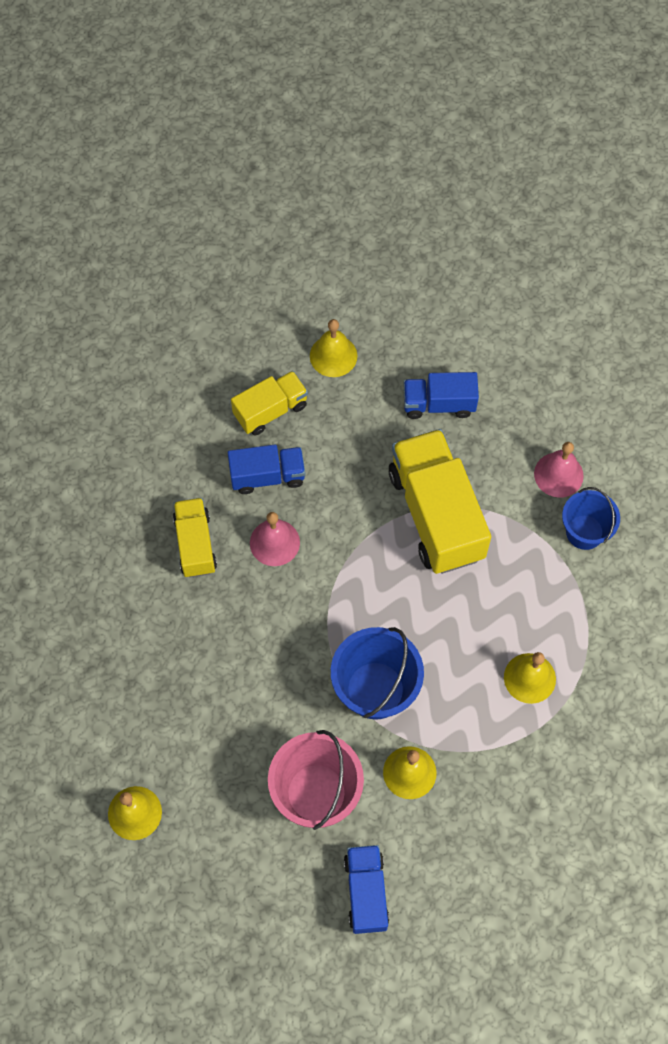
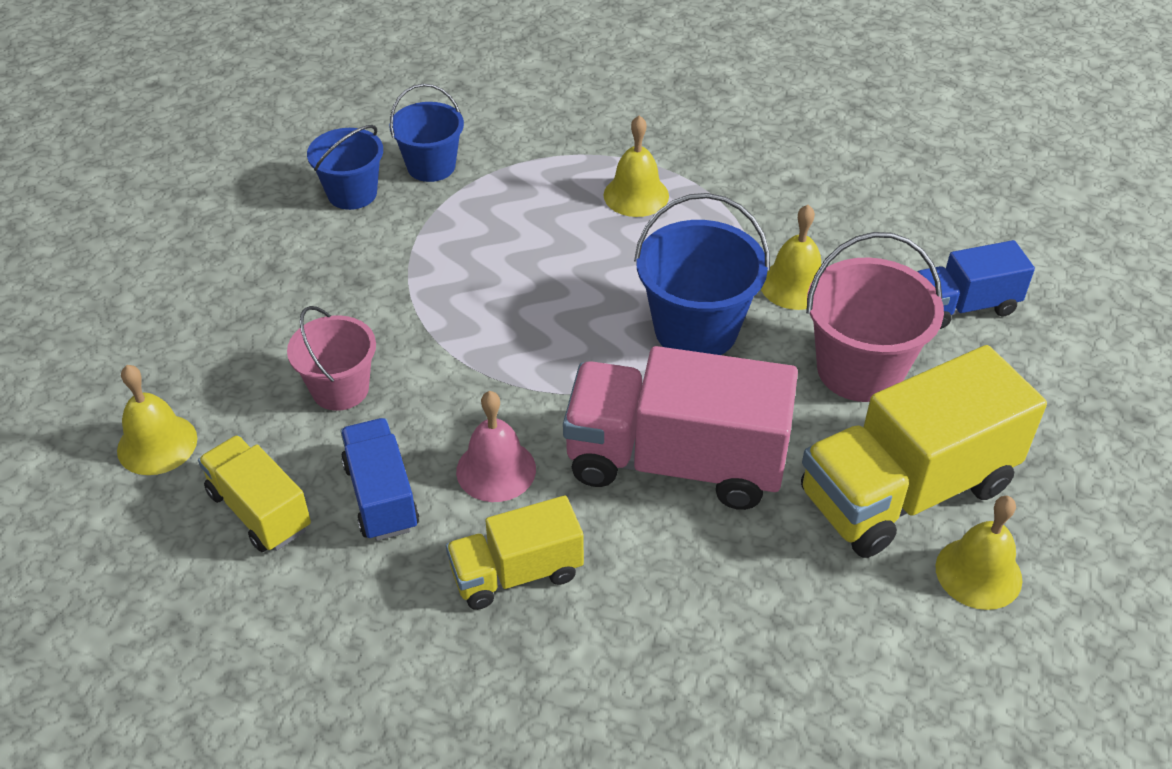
camera: 100 degrees left, 20 degrees down
(259, 650) = (675, 462): none -> pink truck
(360, 457) = (340, 389): none -> pink bucket
(436, 514) = (424, 299): yellow truck -> yellow truck (906, 490)
(438, 404) = (246, 314): blue truck -> none
(558, 474) = (352, 193): pink bell -> blue bucket

